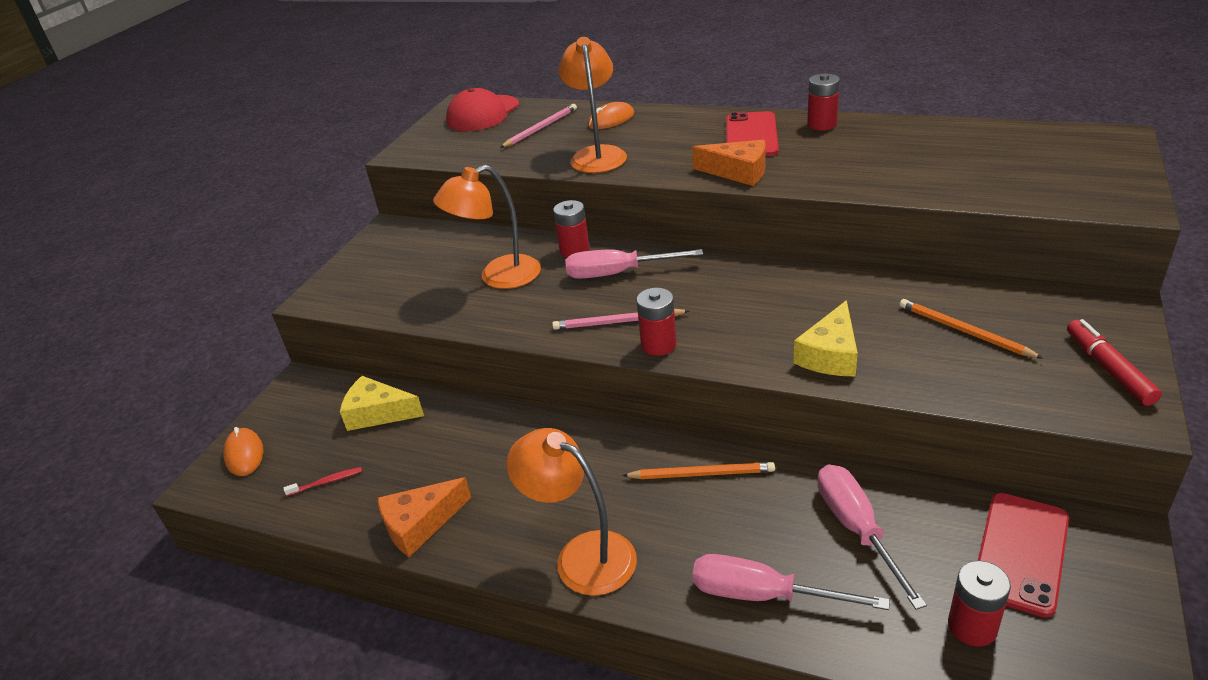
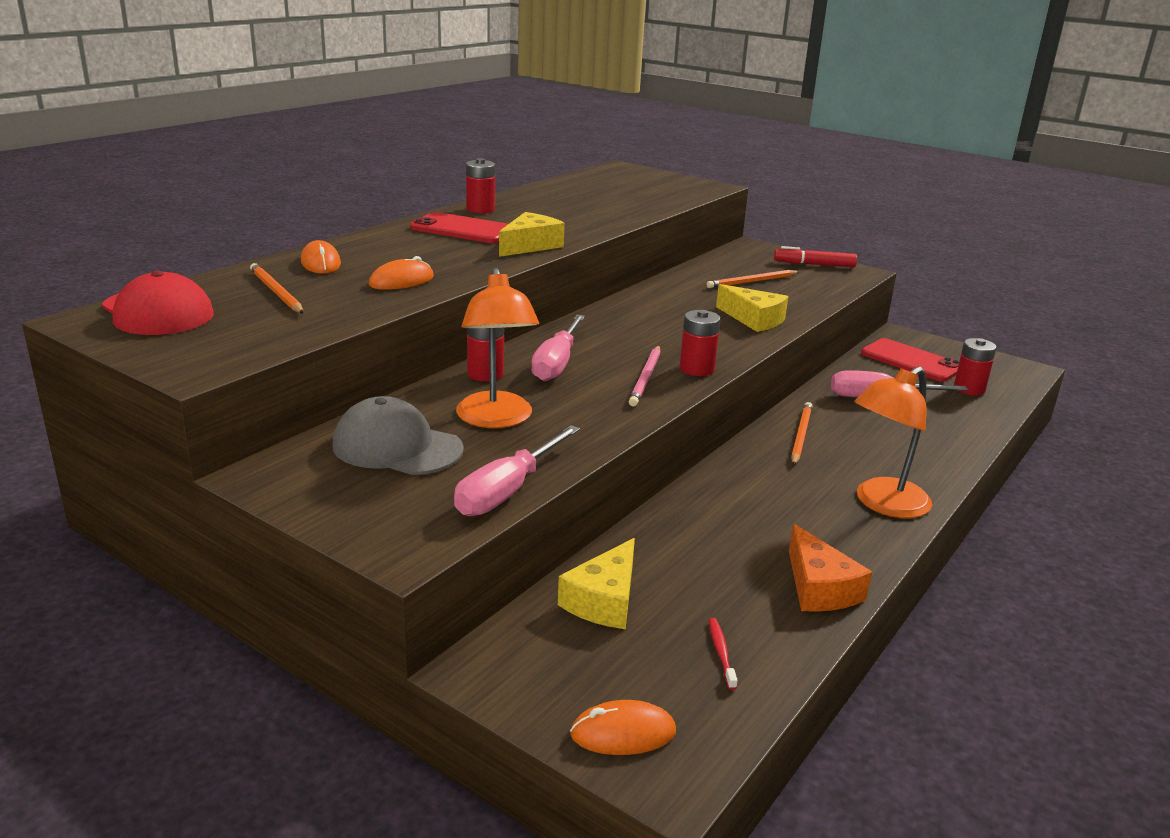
camera: 80 degrees left, 10 degrees down
(440, 255) = (397, 447): none -> grey cap
(541, 128) = (276, 292): pink pencil -> orange pencil
(597, 154) = (401, 281): orange lamp -> orange mouse
(738, 172) = (530, 246): orange cheese -> yellow cheese
(763, 595) = (937, 442): pink screwdriver -> pink screwdriver (508, 491)

